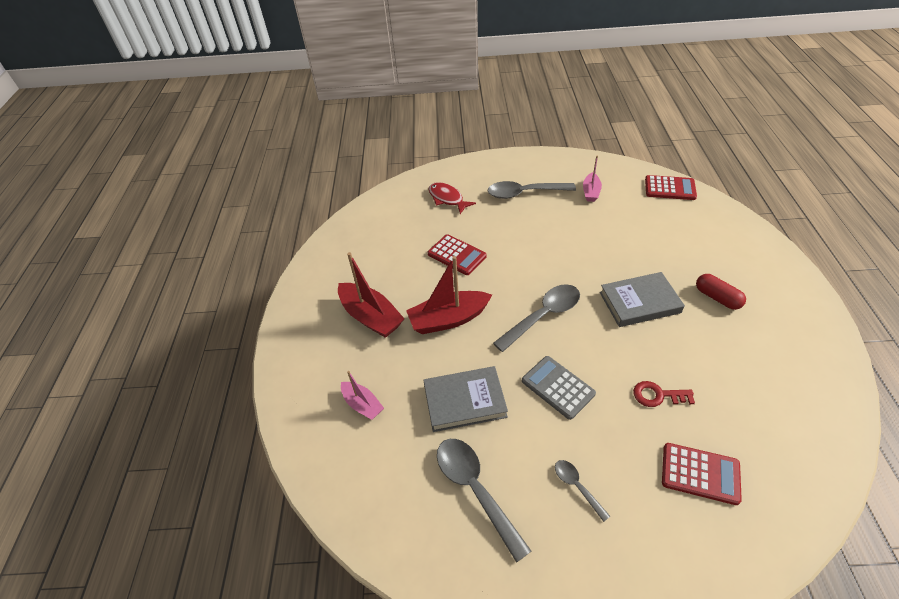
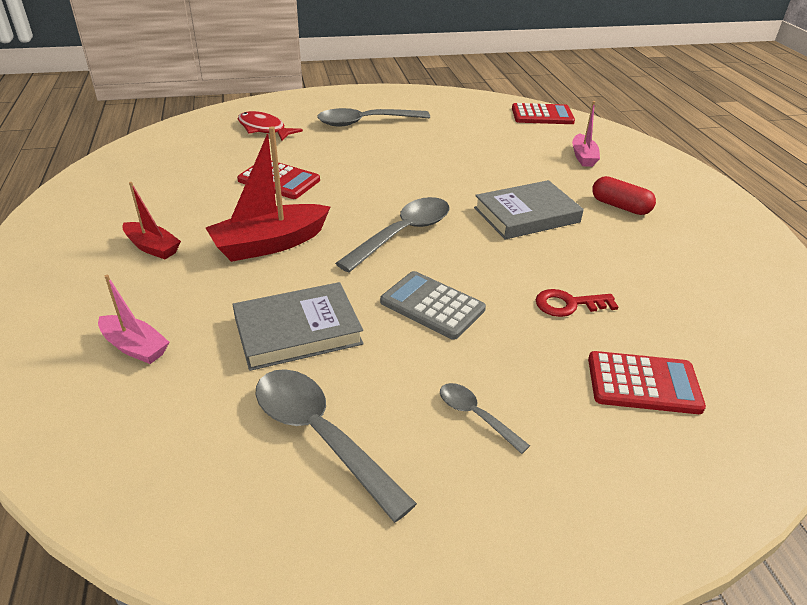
camera: 15 degrees left, 10 degrees down
(371, 317) = (152, 247): red boat -> red boat, size x0.57
(590, 192) = (448, 120): pink boat -> pink boat (583, 157)

